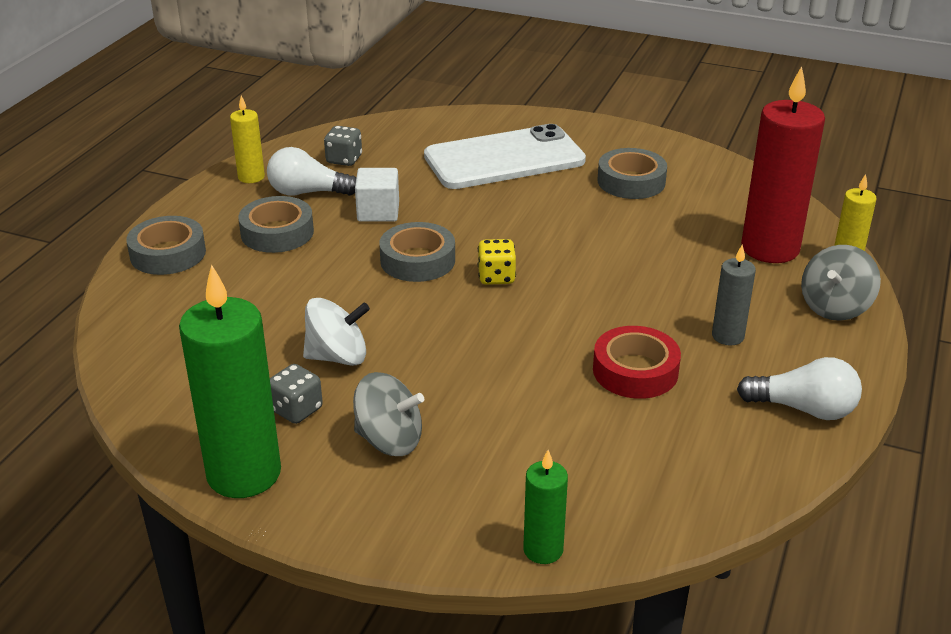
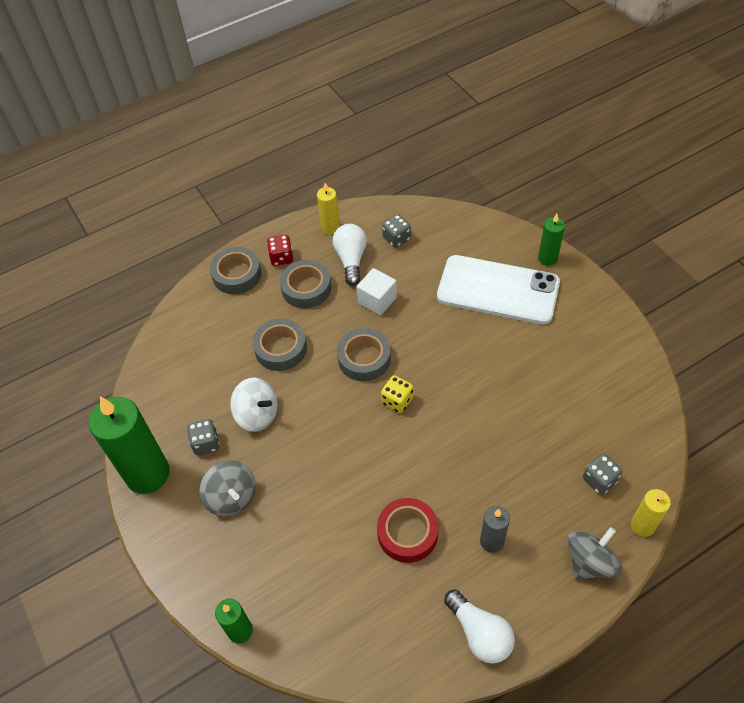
camera: 40 degrees right, 20 degrees up
(214, 220) = (281, 258): none -> red dice
(308, 192) = (351, 260): white light bulb -> white light bulb turned 45 degrees clockwise
(527, 121) = (547, 258): none -> green candle
(631, 181) = (564, 359): grey tape -> grey tape (280, 348)
(770, 248) = (599, 480): red candle -> grey dice
(835, 307) = (590, 562): grey spinning top -> grey spinning top turned 150 degrees clockwise

